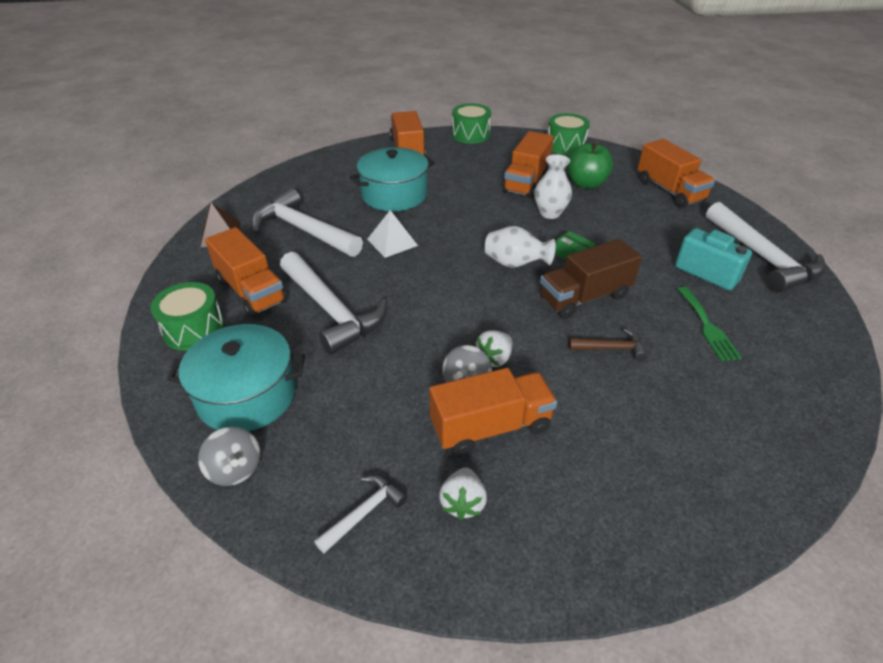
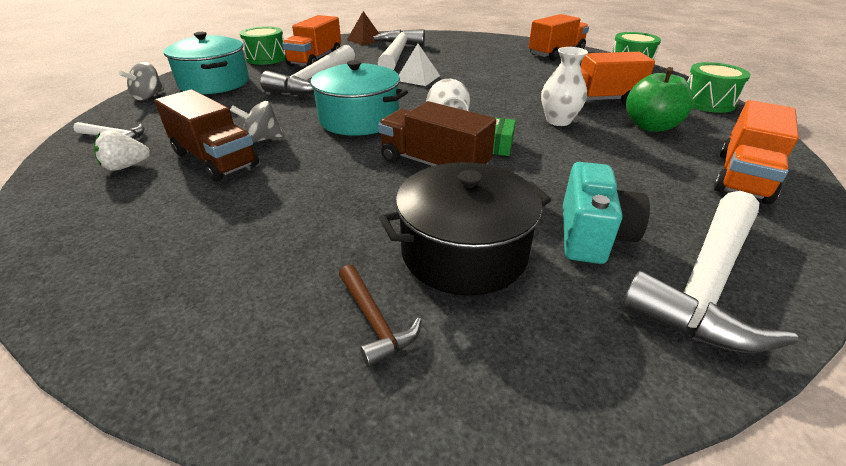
camera: 60 degrees right, 5 degrees down
(394, 195) = (482, 64): turquoise pot -> turquoise pot (359, 119)
(490, 427) = (215, 159): orange truck -> brown truck
(494, 358) = (302, 143): white strawberry -> none
(611, 348) = (362, 194): brown hammer -> brown hammer (374, 321)
(707, 326) = (464, 252): green fork -> black pot

